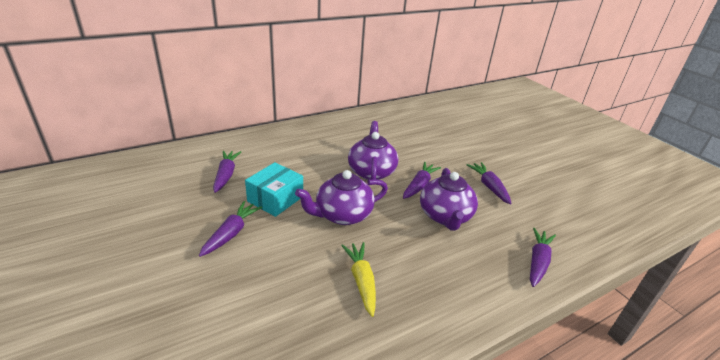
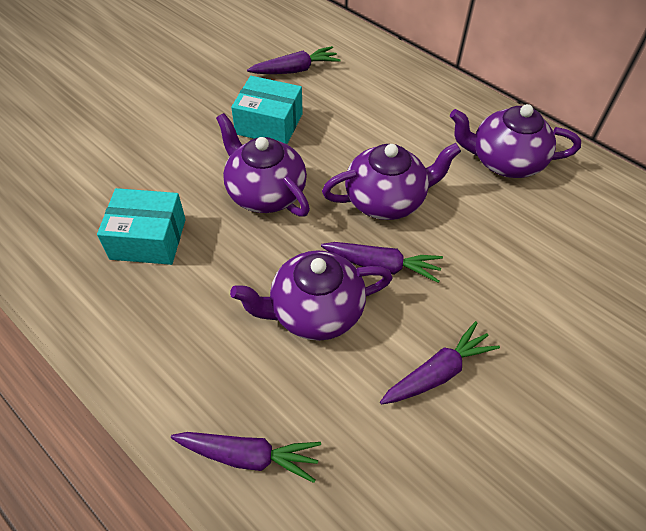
camera: 75 degrees right, 20 degrees up
(231, 233) = (193, 111): purple carrot -> none
(361, 130) = (504, 161): none -> purple teapot
(361, 281) = (148, 239): yellow carrot -> turquoise box

